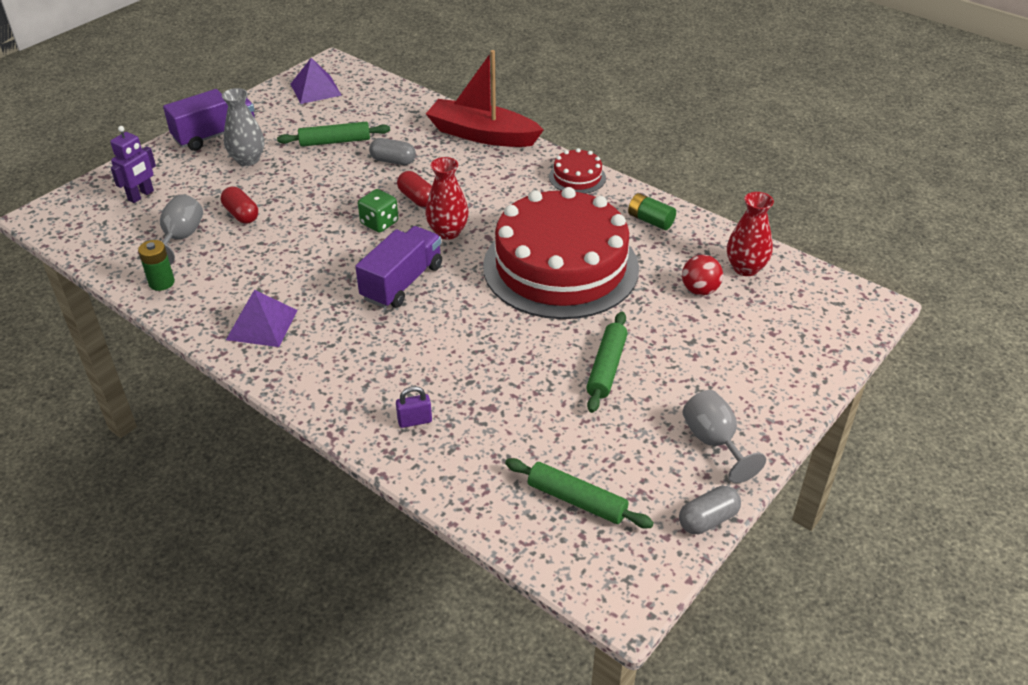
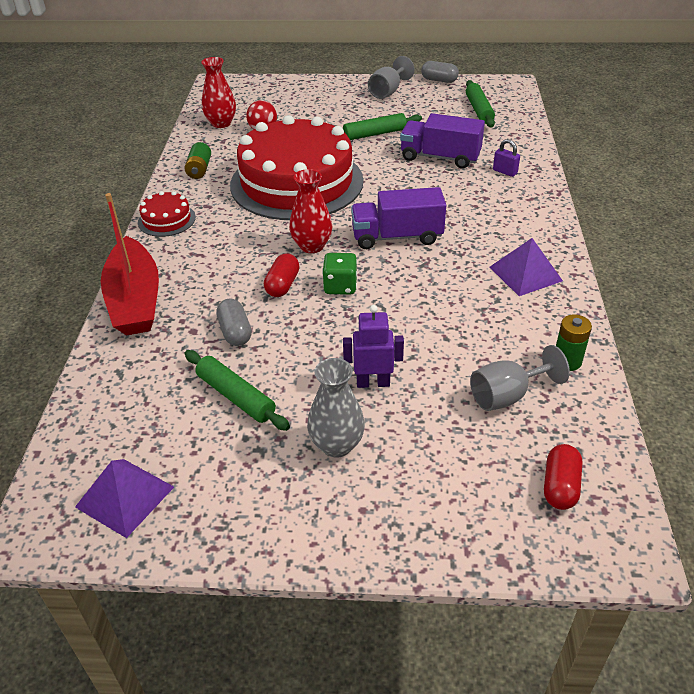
camera: 125 degrees left, 0 degrees up
(141, 195) = (492, 487): purple robot -> purple robot (373, 383)
(215, 135) = (317, 519): purple truck -> purple truck (440, 157)
(241, 214) = (427, 379): red capsule -> red capsule (560, 486)

